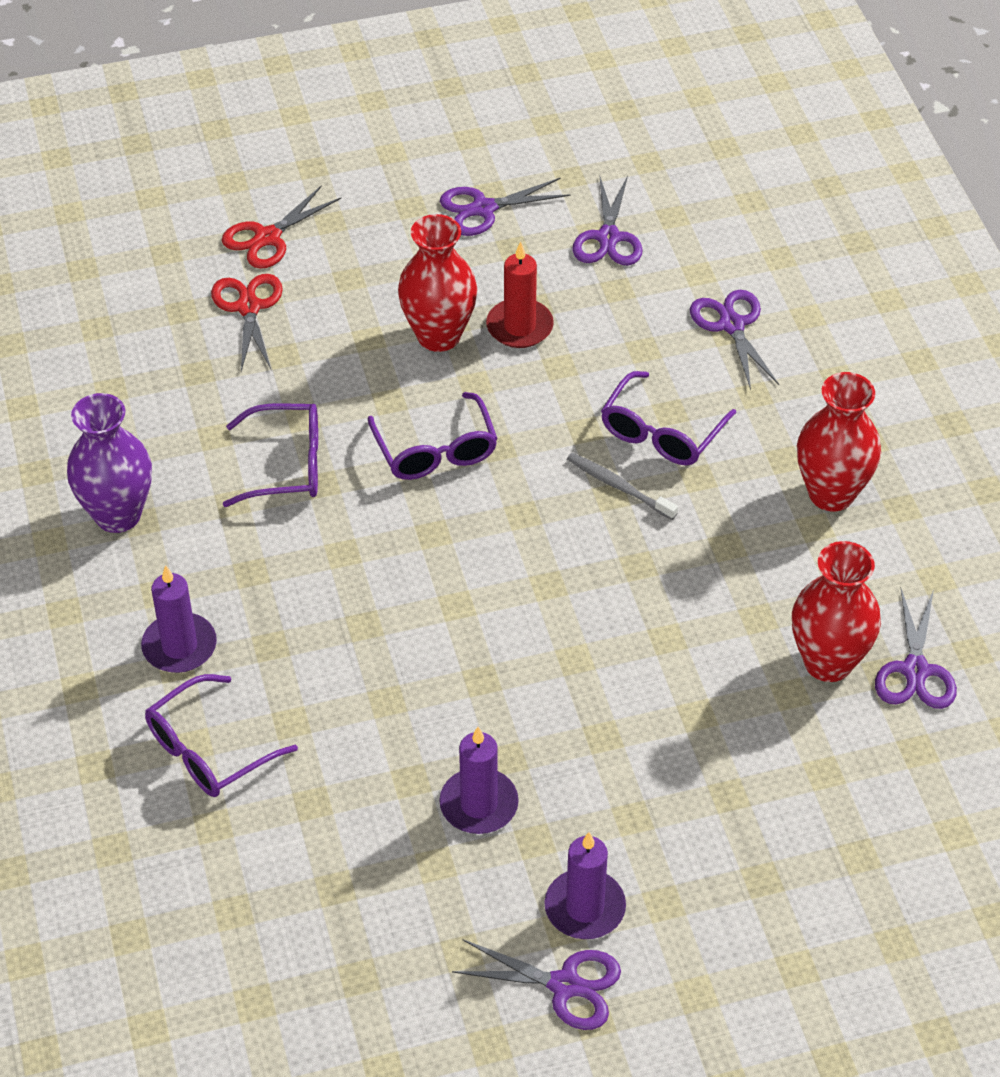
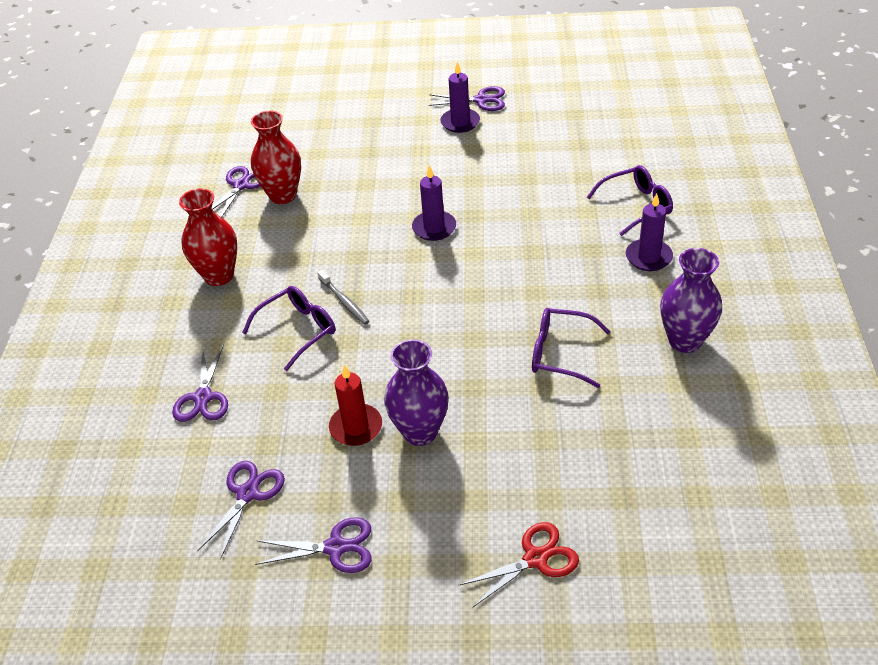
camera: 160 degrees left, 5 degrees down
(248, 307) = (565, 488): red scissors -> none
(436, 451) = (454, 345): purple glasses -> none
(438, 336) = (420, 432): red vase -> purple vase
(479, 804) = (496, 164): purple candle -> purple candle (434, 228)
(565, 985) = (481, 100): purple scissors -> purple scissors turned 150 degrees clockwise

